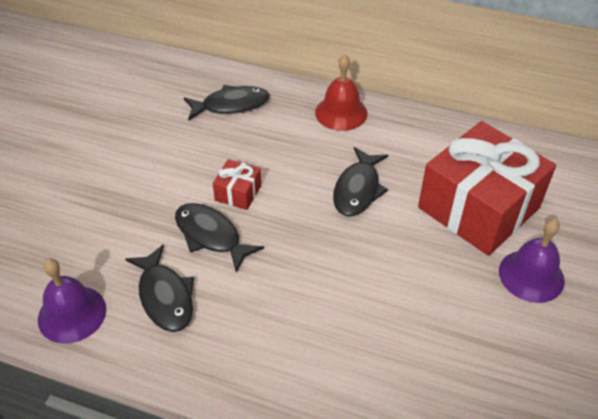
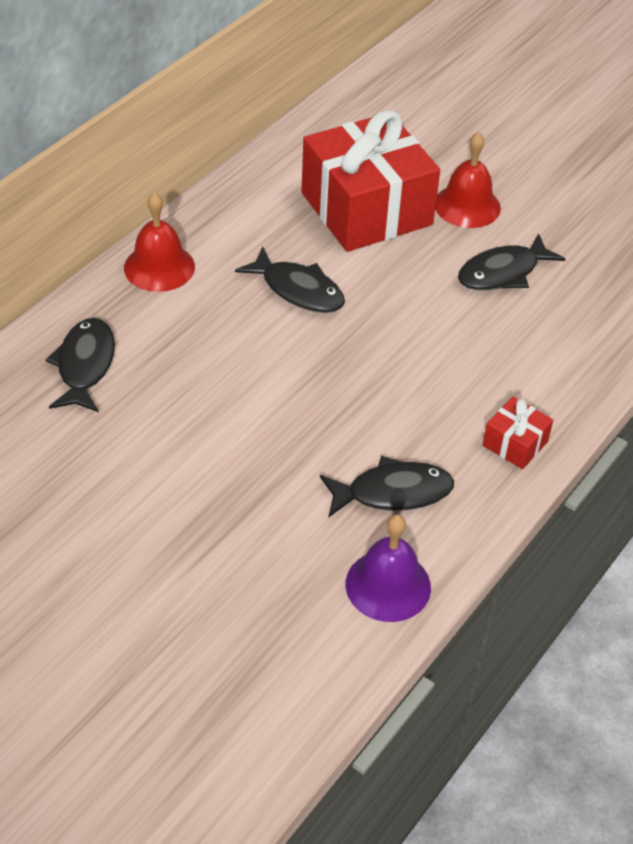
camera: 75 degrees left, 0 degrees up
(211, 236) = (316, 433): black fish -> black fish (503, 272)
(238, 193) = (255, 394): red gift -> red gift (515, 443)
(531, 275) = (467, 205): purple bell -> red bell

